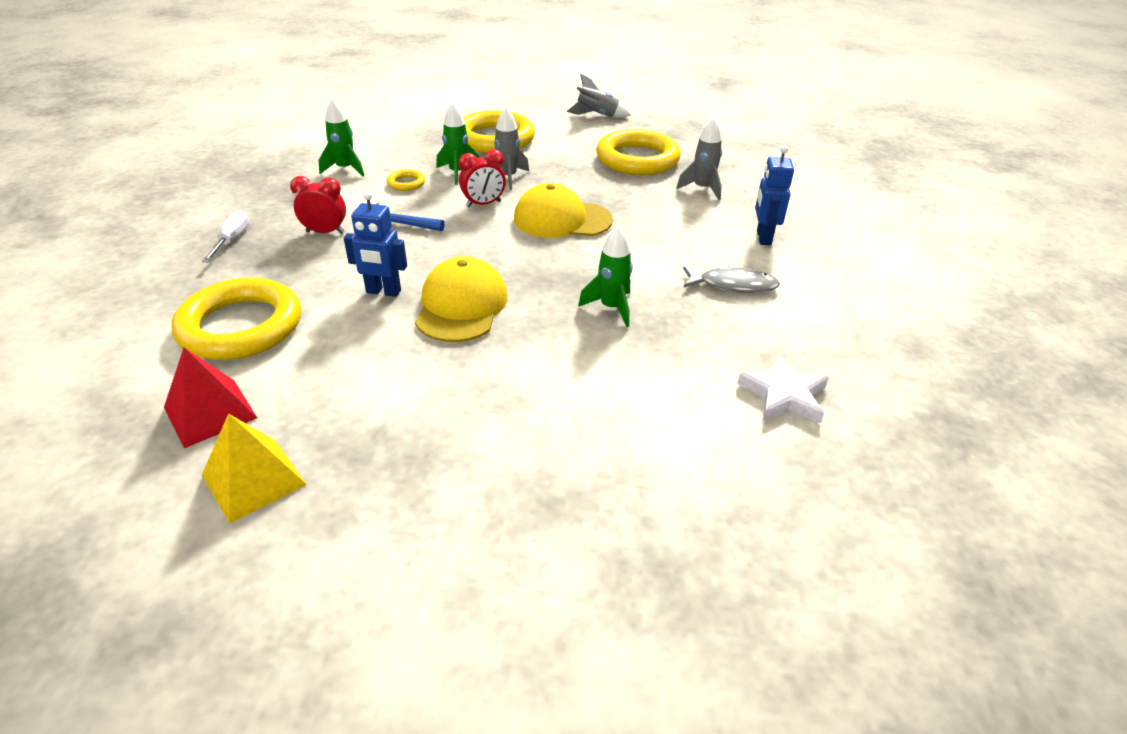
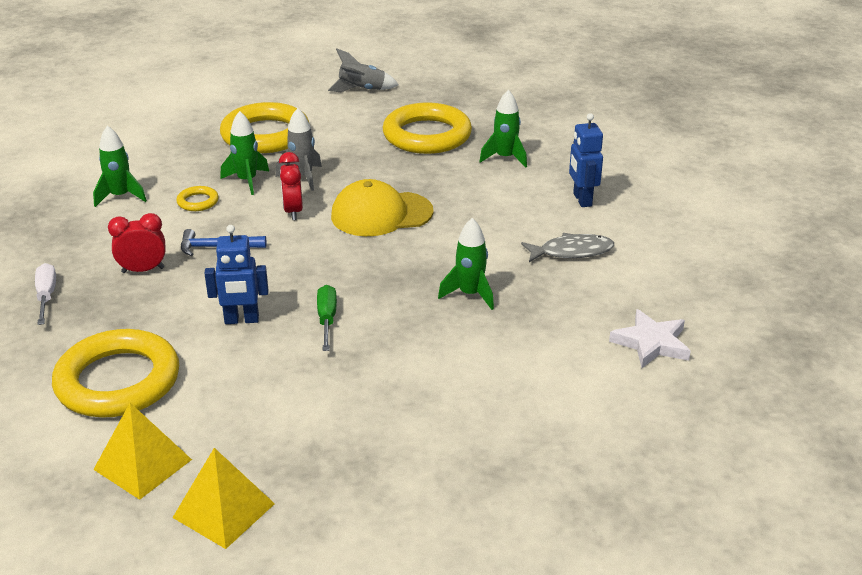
camera: 15 degrees left, 5 degrees down
(210, 412) = (142, 464): red pyramid -> yellow pyramid
(461, 306) = (327, 319): yellow cap -> green screwdriver
(483, 204) = (293, 211): red clock -> red clock turned 120 degrees clockwise
(702, 189) = (505, 158): grey rocket -> green rocket

